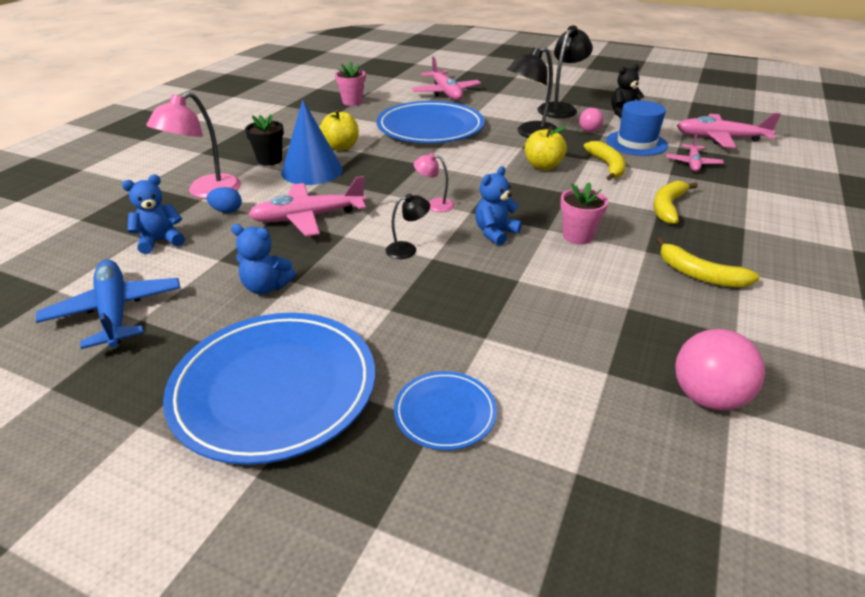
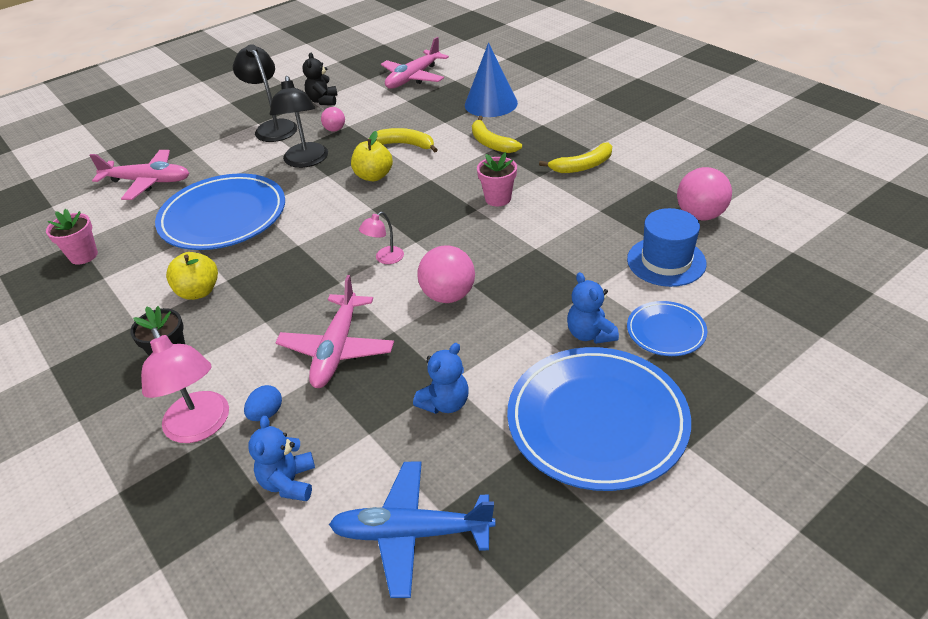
camera: 60 degrees left, 5 degrees up
(312, 171) = (235, 326): blue cone -> blue cone (491, 104)
(407, 249) = (448, 295): black lamp -> pink ball
(495, 233) = (460, 238): blue teddy bear -> blue teddy bear (590, 334)
(636, 143) = (381, 116): blue hat -> blue hat (666, 261)
(692, 163) = (439, 105): pink plane -> none

